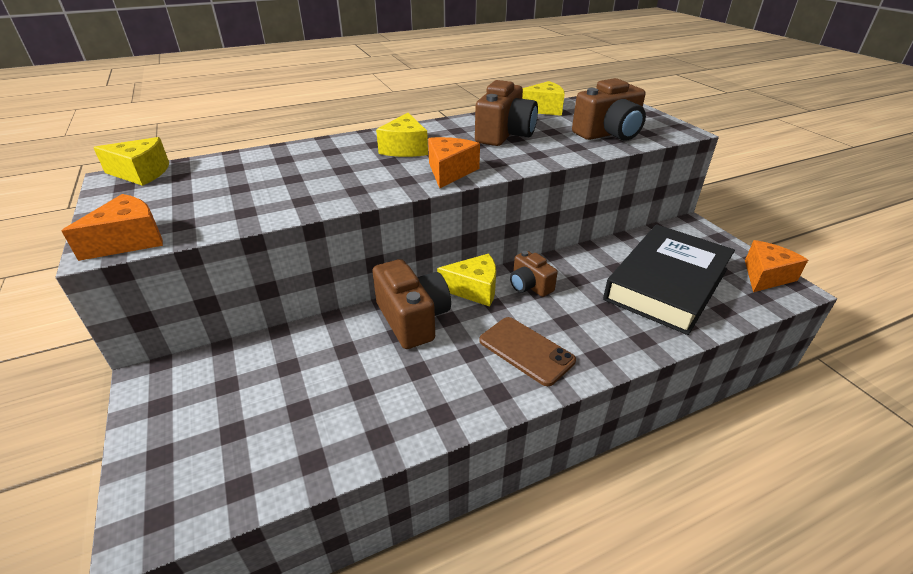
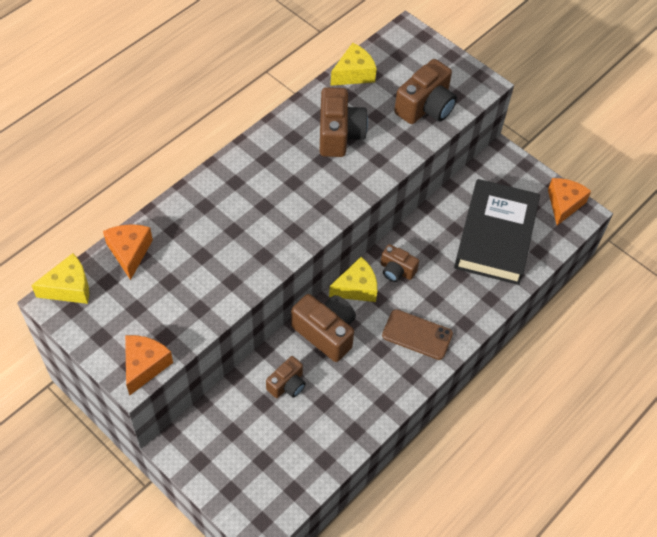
camera: 25 degrees left, 20 degrees up
(331, 356) = (287, 384): none -> brown camera
(405, 148) = (266, 183): yellow cheese -> none
(450, 172) = (322, 208): orange cheese -> orange cheese (129, 252)

